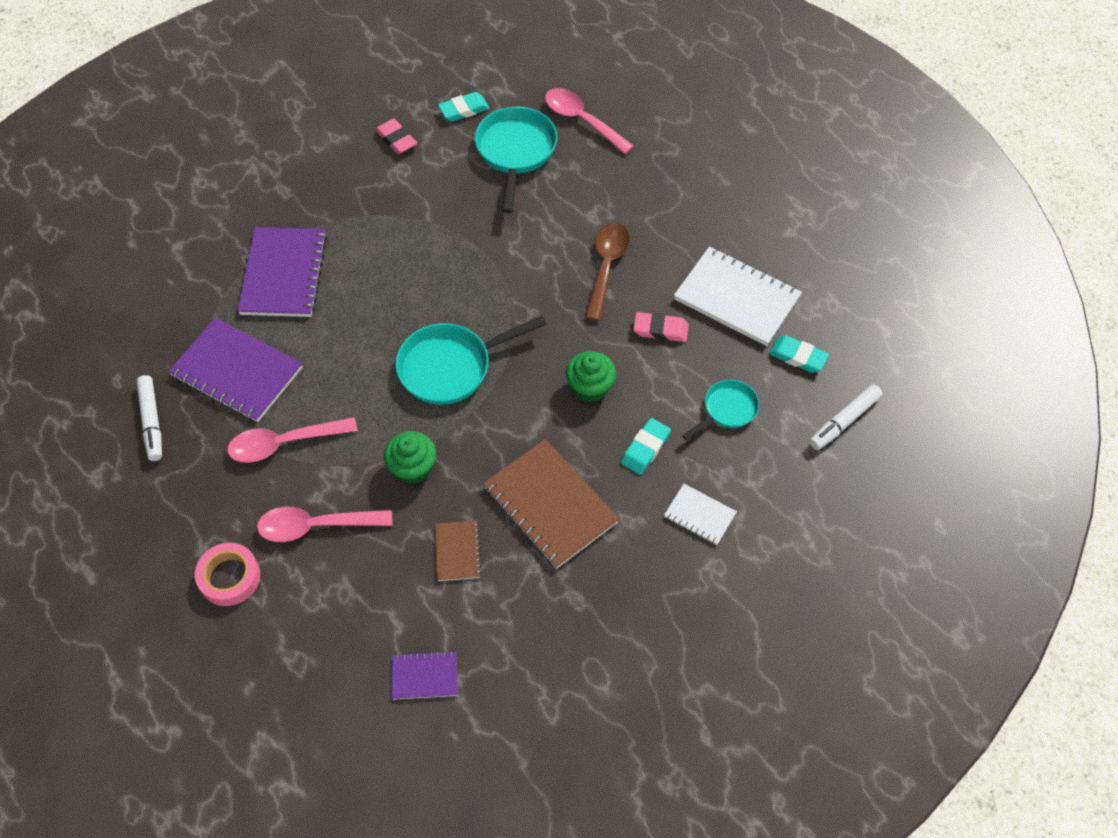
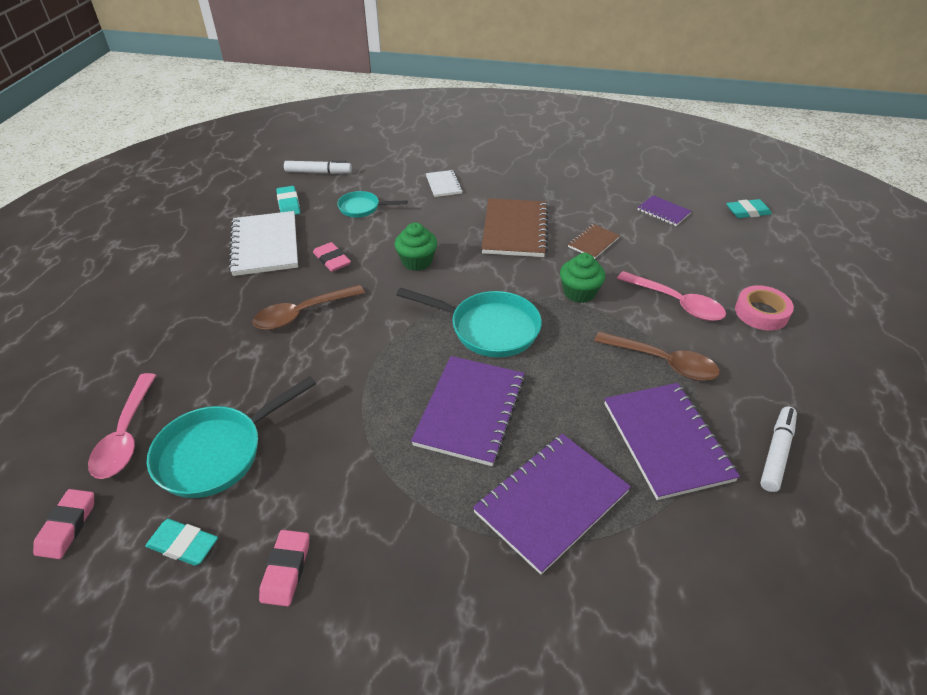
camera: 135 degrees left, 15 degrees down
(284, 443) = (663, 362): pink spoon -> brown spoon
(392, 291) = (470, 411): none -> purple notebook
(535, 73) = (67, 526): none -> pink eraser
(645, 448) = (429, 220): turquoise eraser -> turquoise eraser (747, 212)

